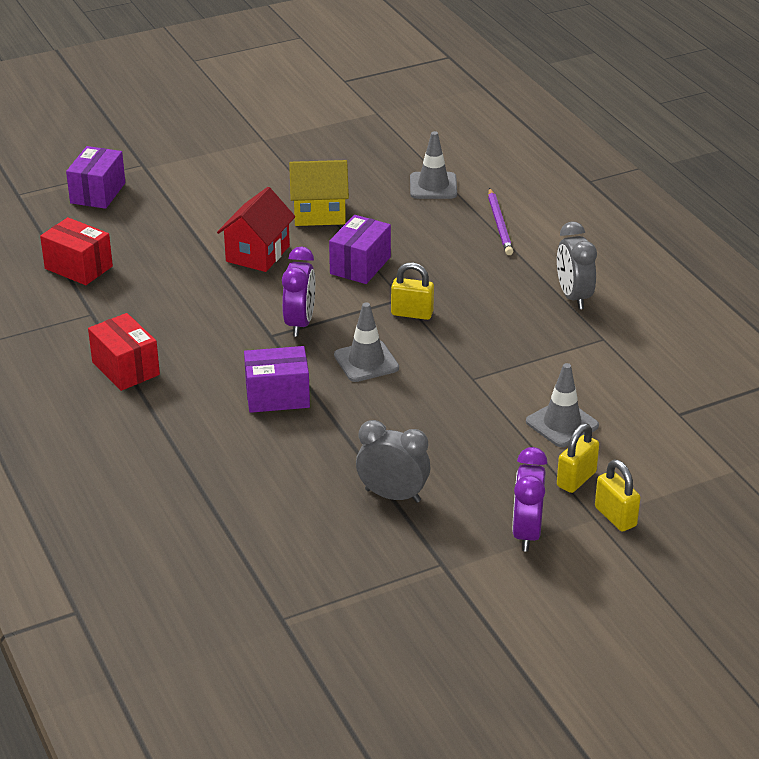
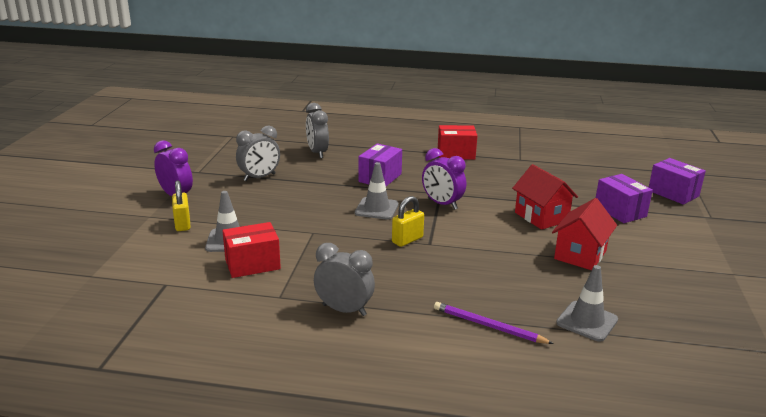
camera: 125 degrees right, 10 degrees down
(78, 267) = (575, 167): red box -> red box (252, 264)
(253, 490) = (317, 153): none -> grey clock
(319, 213) = (580, 255): yellow house -> red house
(360, 265) = (488, 244): purple box -> purple box (620, 211)
(615, 517) = (139, 221): yellow padlock -> none

